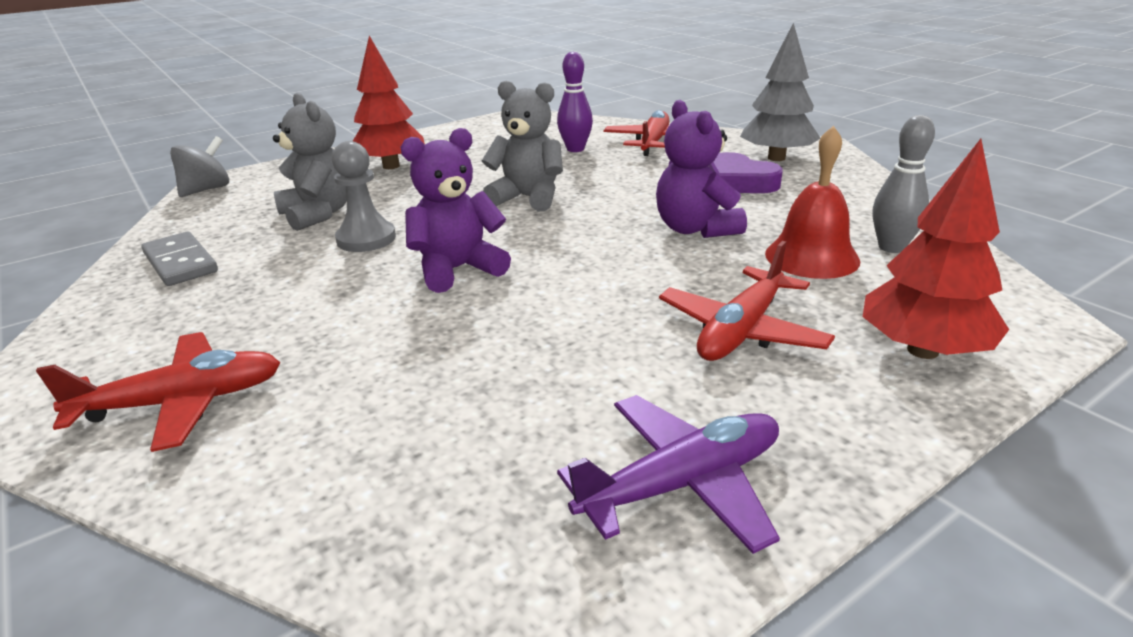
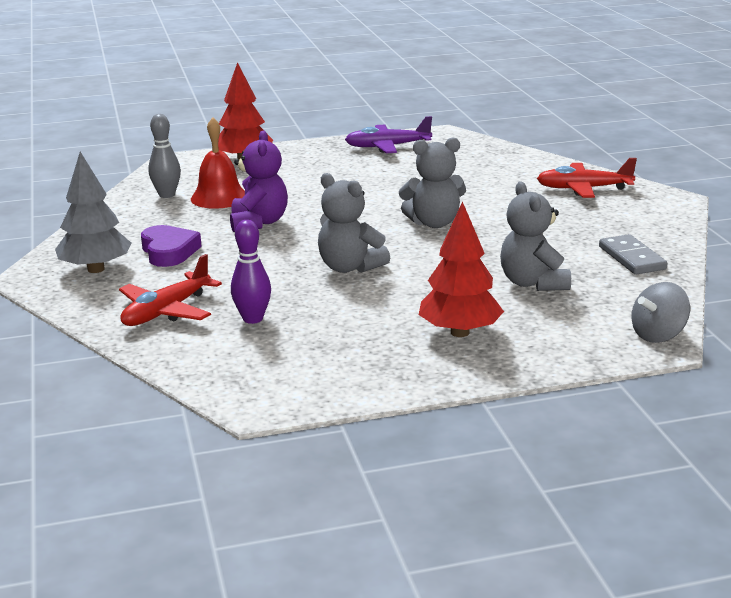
camera: 160 degrees left, 5 degrees down
(366, 239) = (492, 254): grey pawn -> none
(457, 270) = (434, 223): purple teddy bear -> grey teddy bear
(741, 331) = (308, 176): red plane -> none

